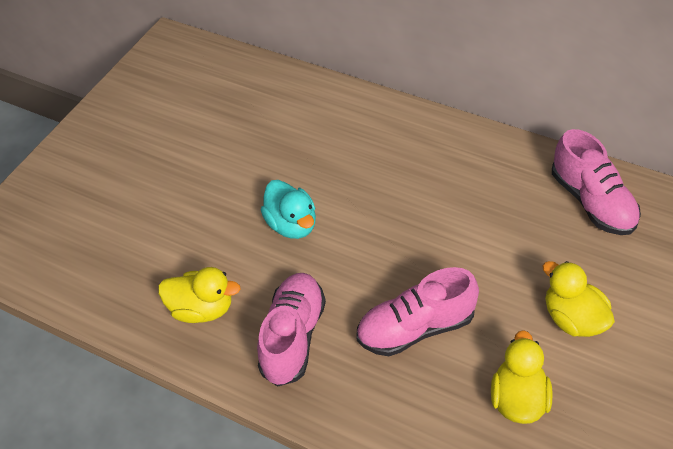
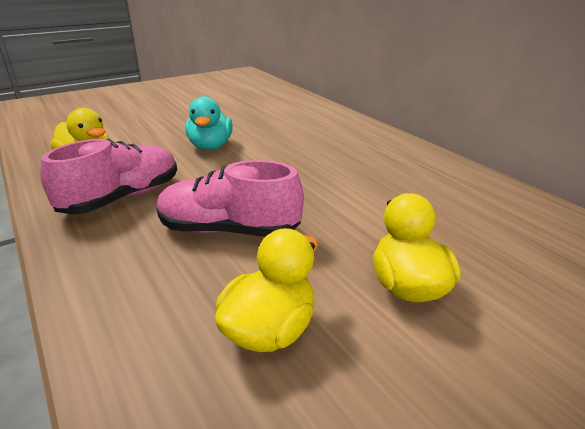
camera: 25 degrees right, 20 degrees down
(592, 202) = (501, 211): pink shoe -> none

